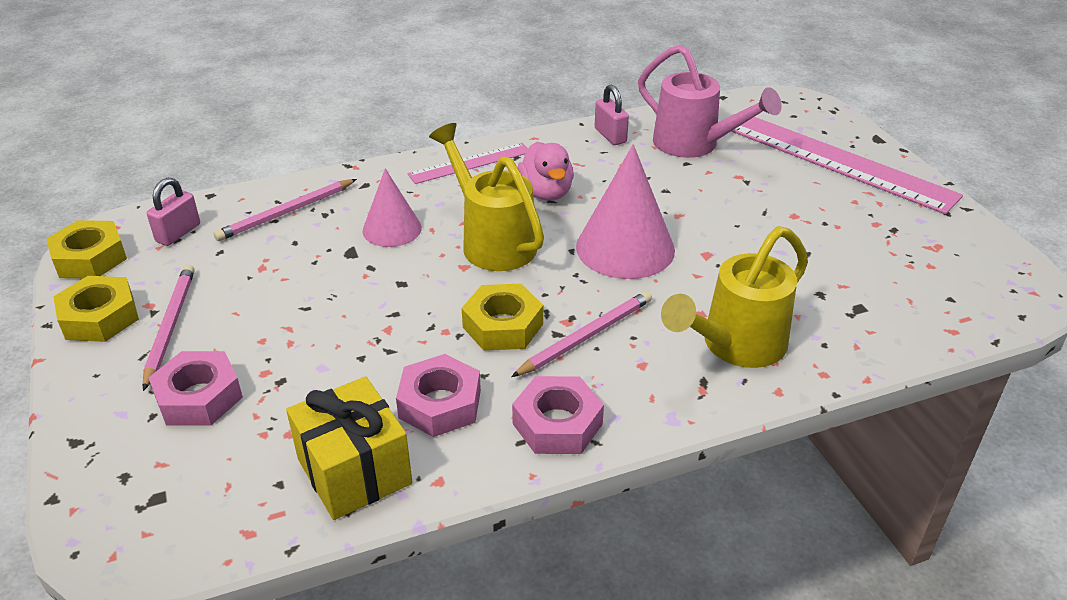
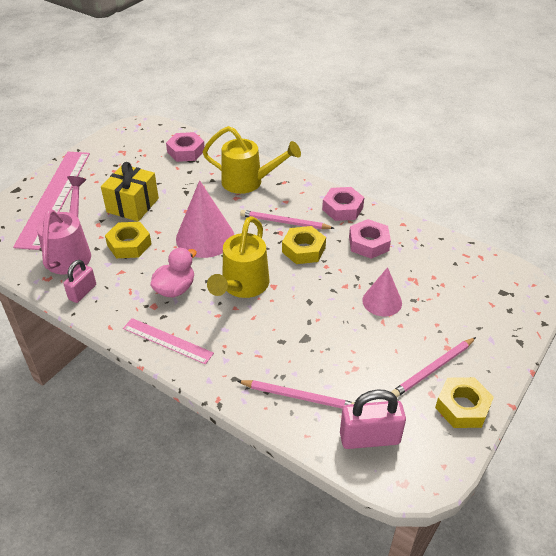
camera: 125 degrees left, 5 degrees up
(90, 258) = (435, 464): yellow nut -> yellow nut (129, 244)
(178, 233) = (369, 438): pink padlock -> pink padlock, size x1.56
(199, 397) = (453, 320): pink nut -> pink nut (186, 151)
(354, 471) = (425, 247): yellow gift -> yellow gift (132, 205)
(392, 229) = (269, 334): pink cone -> pink cone (382, 301)

